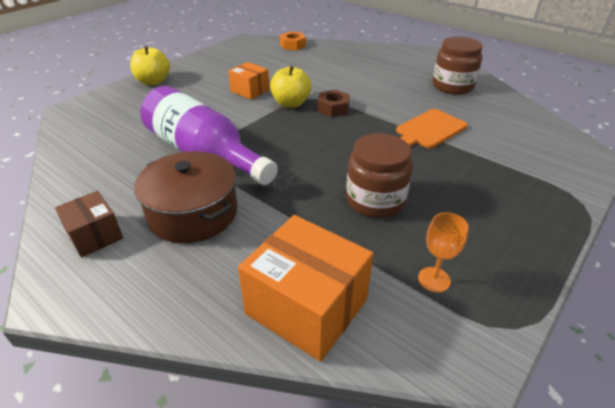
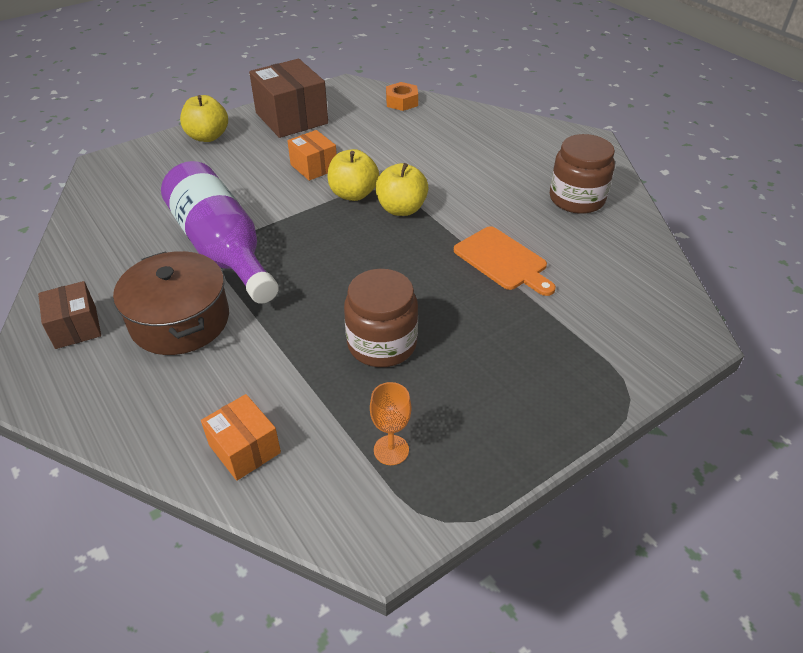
camera: 15 degrees right, 5 degrees up
(215, 63) = (291, 118): none -> brown box
(306, 306) = (244, 449): orange box -> orange box, size x0.57
(333, 108) = (401, 209): brown nut -> yellow apple
(429, 130) = (503, 260): orange cutting board -> orange cutting board turned 105 degrees counterclockwise

